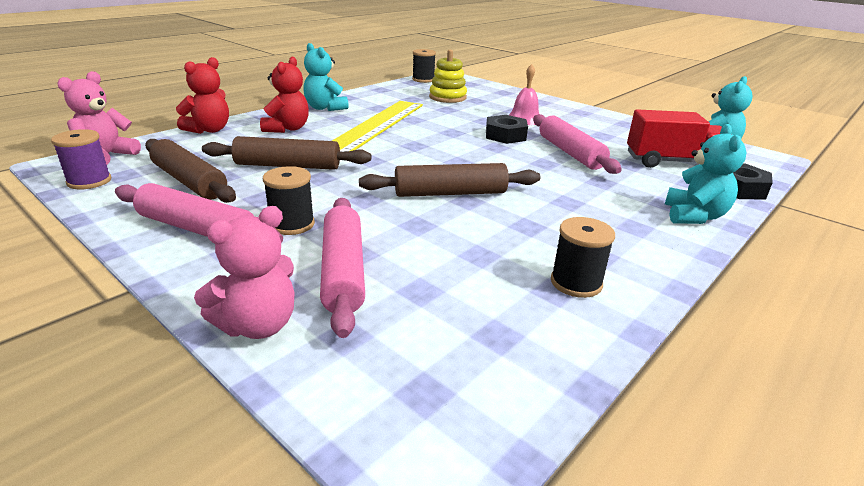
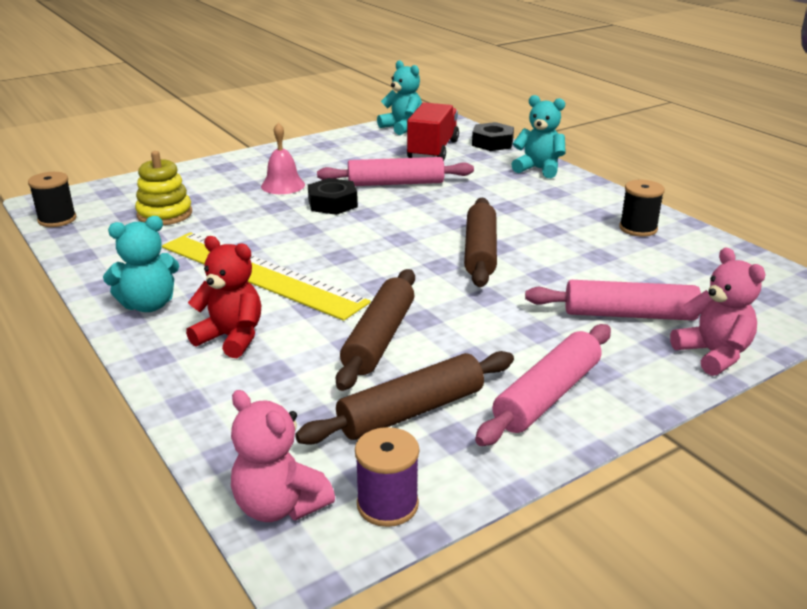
camera: 75 degrees left, 0 degrees up
(209, 130) = (198, 409): red teddy bear -> none
(292, 224) = (540, 338): black spool -> none

